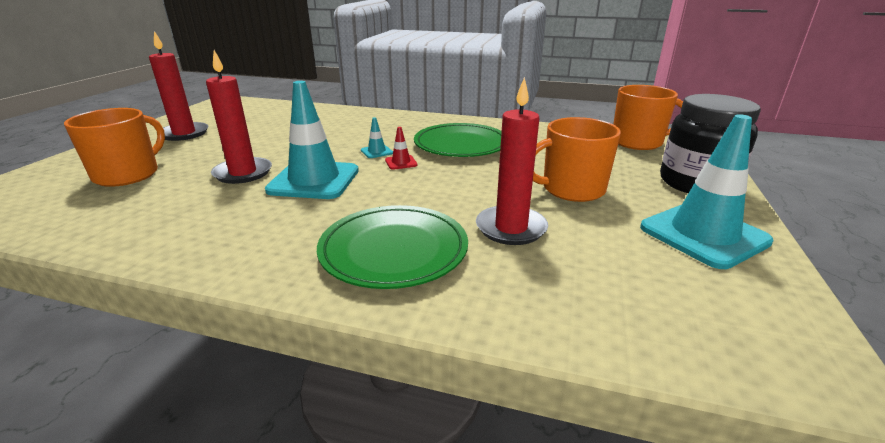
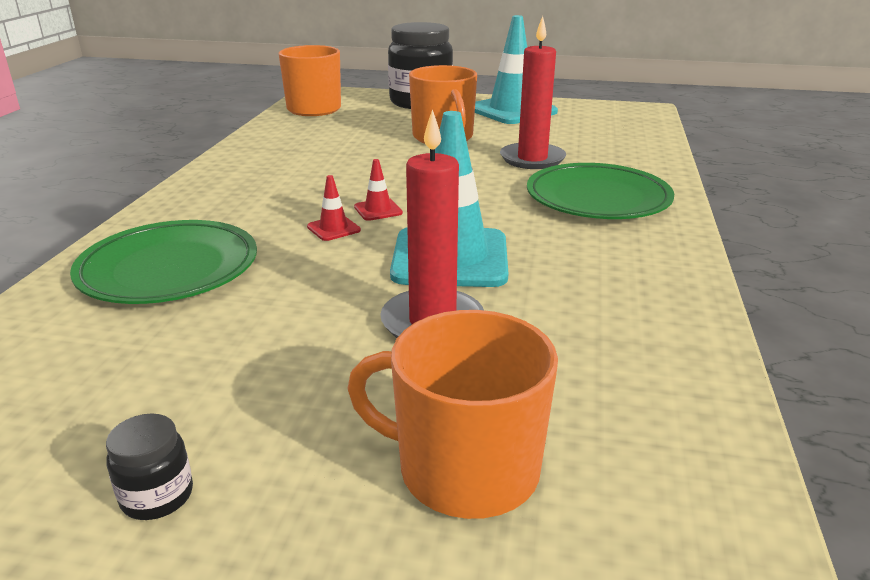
camera: 95 degrees left, 0 degrees up
(184, 133) = (157, 496): red candle -> black jar
(376, 152) = (333, 228): turquoise traffic cone -> red traffic cone
(461, 145) = (311, 180): green plate -> green plate (169, 269)

